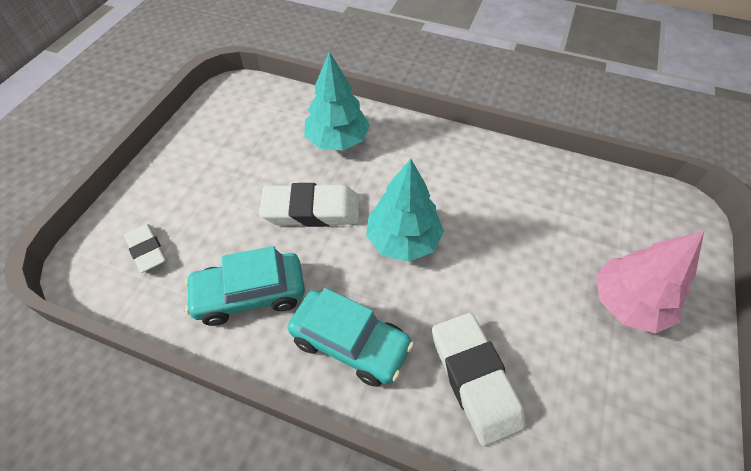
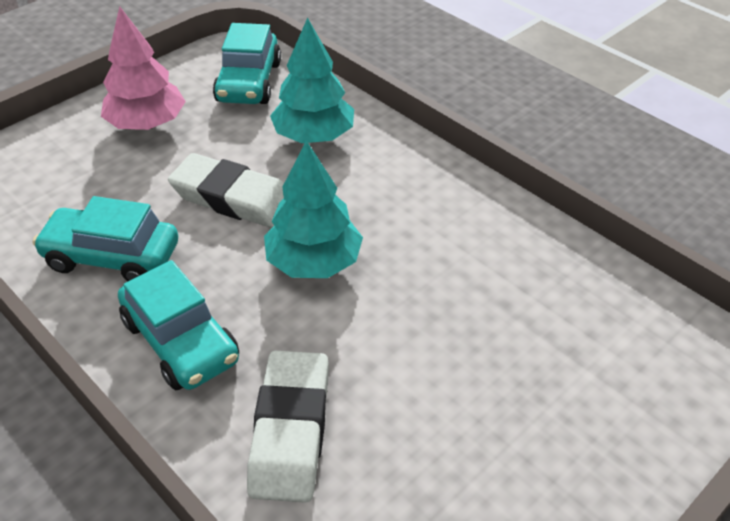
camera: 25 degrees right, 10 degrees down
(147, 250) = (42, 180): white eraser -> none
(261, 112) = (249, 82): none -> turquoise car
(628, 303) = (546, 430): pink tree -> pink tree (147, 124)

